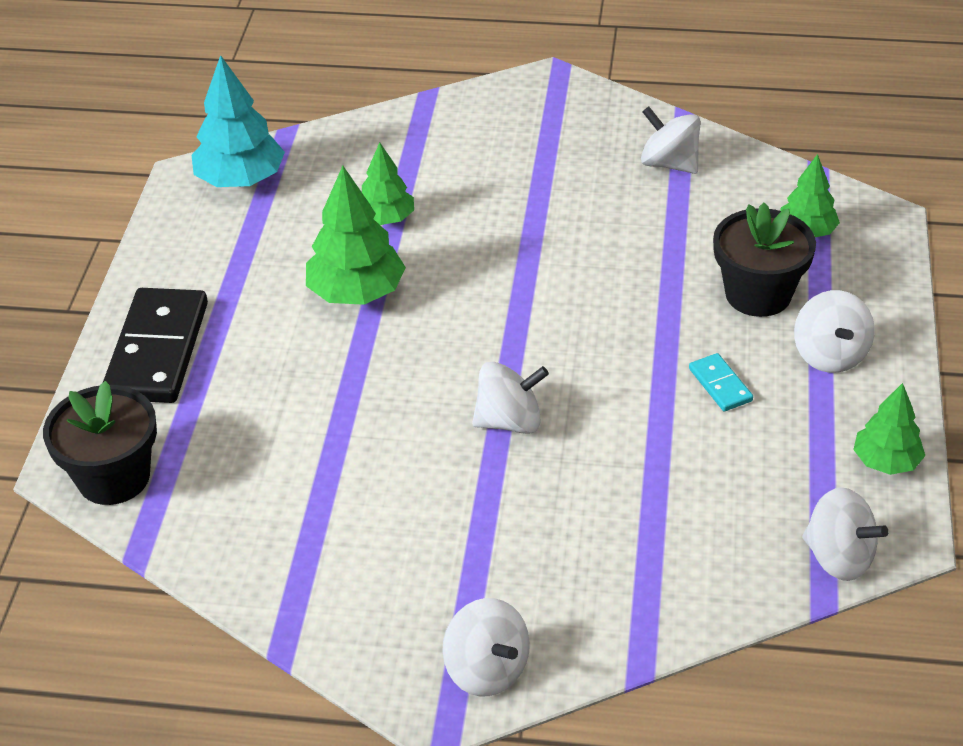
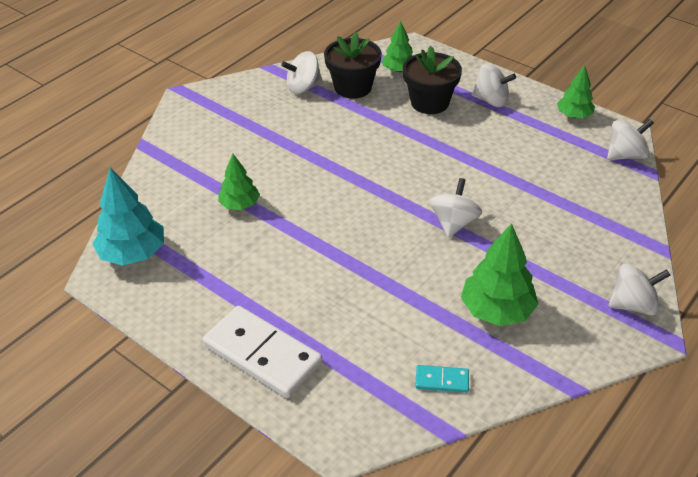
camera: 60 degrees left, 0 degrees up
(113, 477) = (367, 420): black flower pot -> black flower pot (353, 87)
(158, 350) = (262, 354): black domino -> white domino
(357, 293) = (294, 242): green tree -> green tree (497, 310)
(720, 385) = (484, 141): turquoise domino -> turquoise domino (442, 380)

